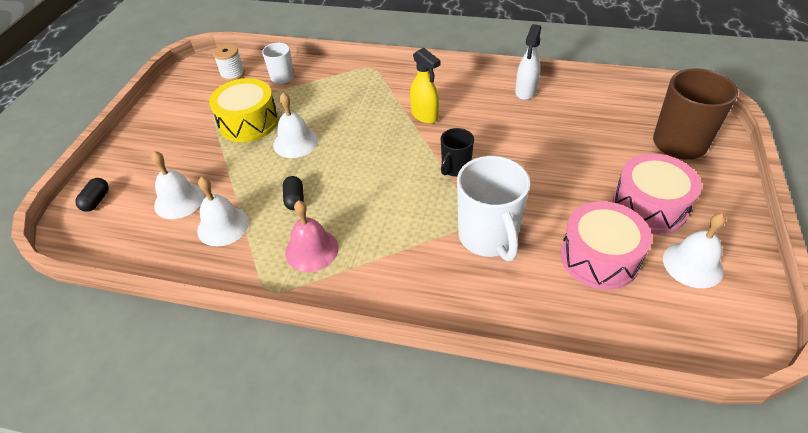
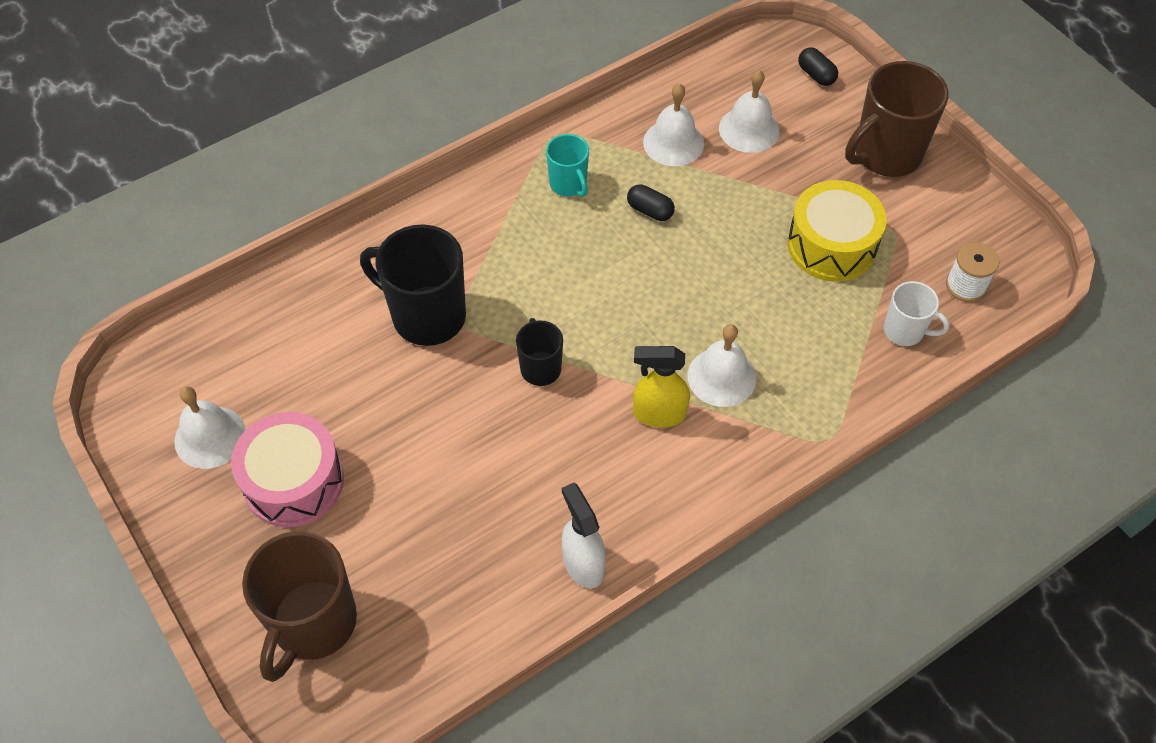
camera: 130 degrees right, 10 degrees up
(155, 138) = (885, 155): none -> brown mug
(295, 142) = (744, 263): white bell -> white bell (721, 377)
(311, 250) = (568, 184): pink bell -> turquoise mug
(488, 237) = (426, 316): white mug -> black mug
(599, 257) = (305, 376): pink drum -> none

